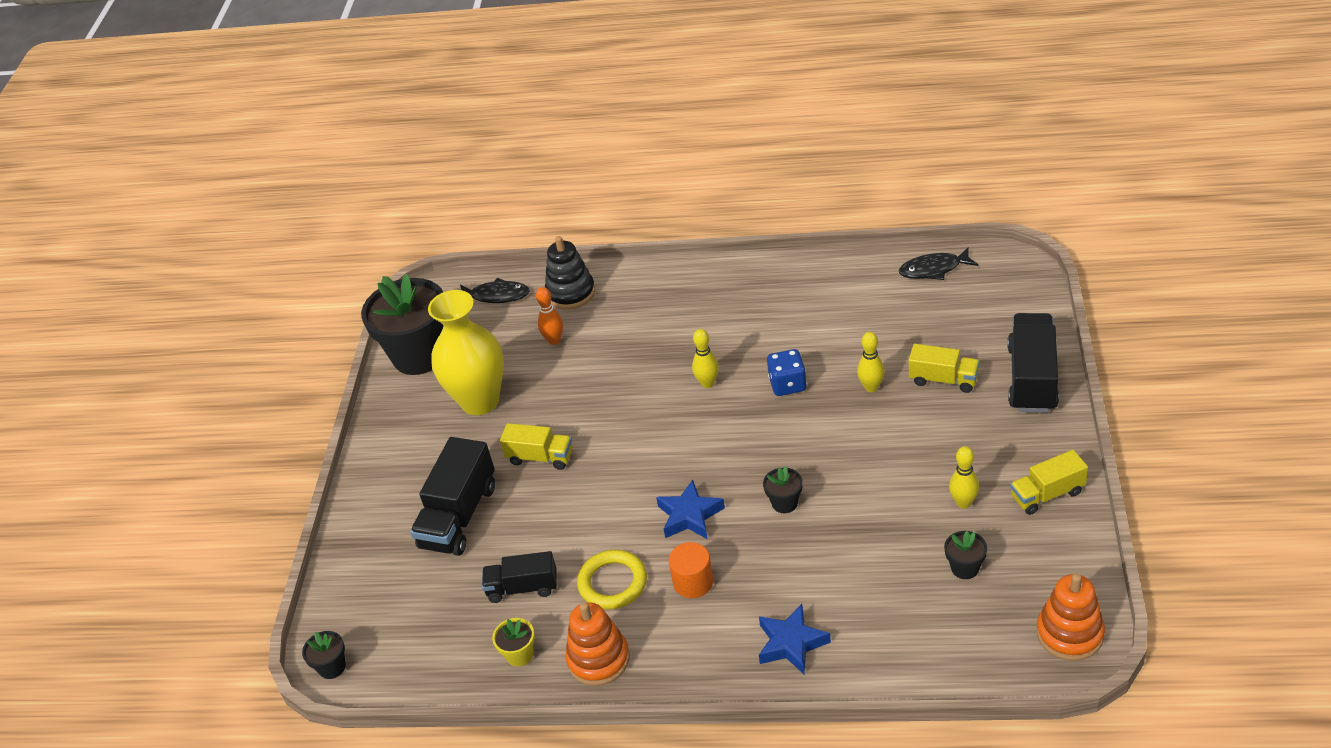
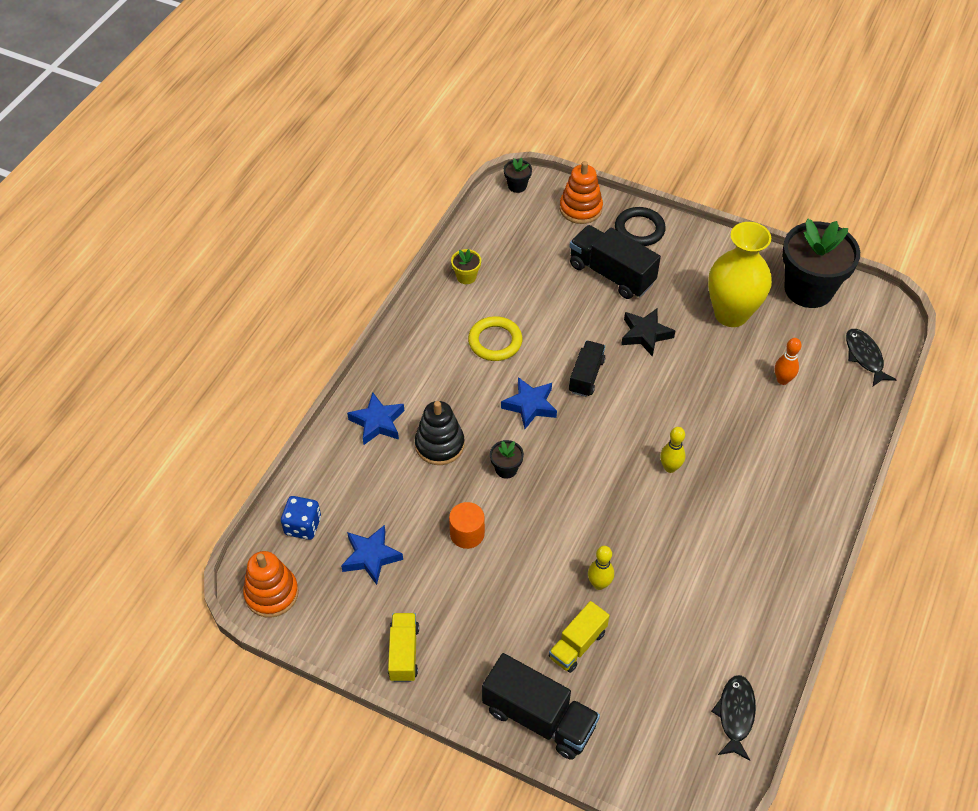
camera: 105 degrees right, 10 degrees up
(375, 516) = (639, 229): none -> black ring
(496, 296) = (864, 357): black fish -> black fish turned 135 degrees clockwise
(522, 588) = (522, 292): black truck -> black truck (586, 376)
(540, 457) = (645, 334): yellow truck -> black star
(571, 293) = (843, 409): black stacking toy -> black stacking toy (439, 445)
(598, 659) = (435, 315): orange stacking toy -> orange stacking toy (580, 208)
(693, 582) = (466, 386): orange cylinder -> orange cylinder (467, 533)
(787, 384) = (637, 524): blue dice -> blue dice (303, 526)
(963, 502) = (432, 588): yellow bowling pin -> none
(965, 568) = (371, 557): black flower pot -> blue star

